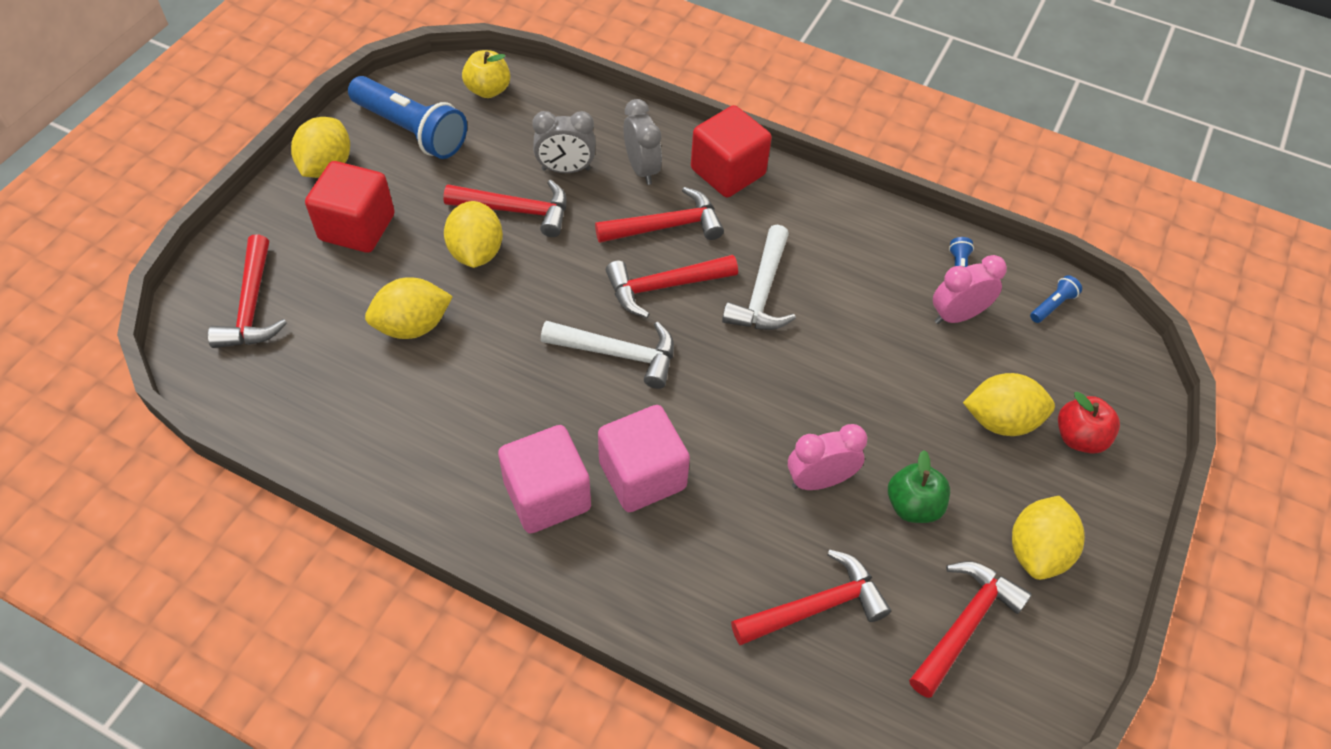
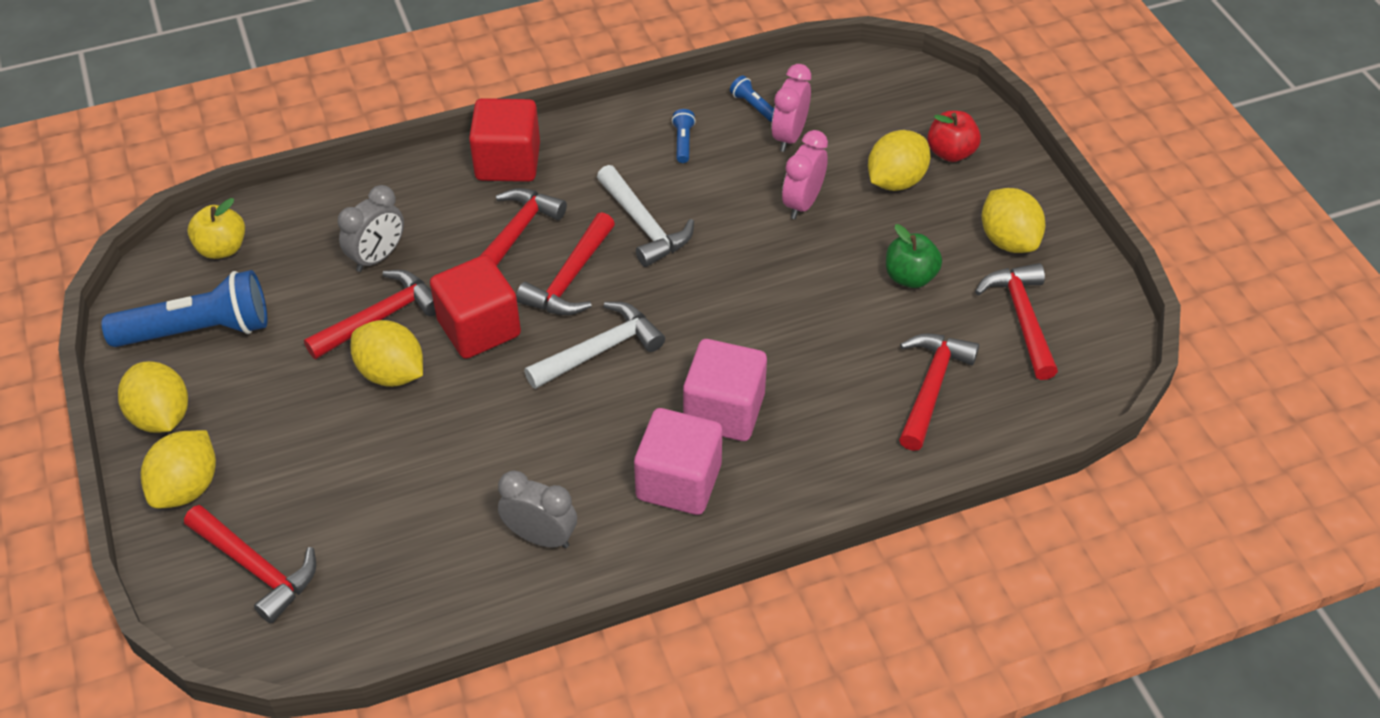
camera: 45 degrees left, 5 degrees down
(357, 227) = (261, 437): red cube -> red cube (479, 328)
(413, 326) = (416, 465): yellow lemon -> yellow lemon (187, 487)
(642, 169) = (438, 210): grey clock -> grey clock (540, 537)
(819, 480) = (837, 312): pink clock -> pink clock (802, 203)
(1052, 305) = (838, 82): blue flashlight -> blue flashlight (683, 142)

